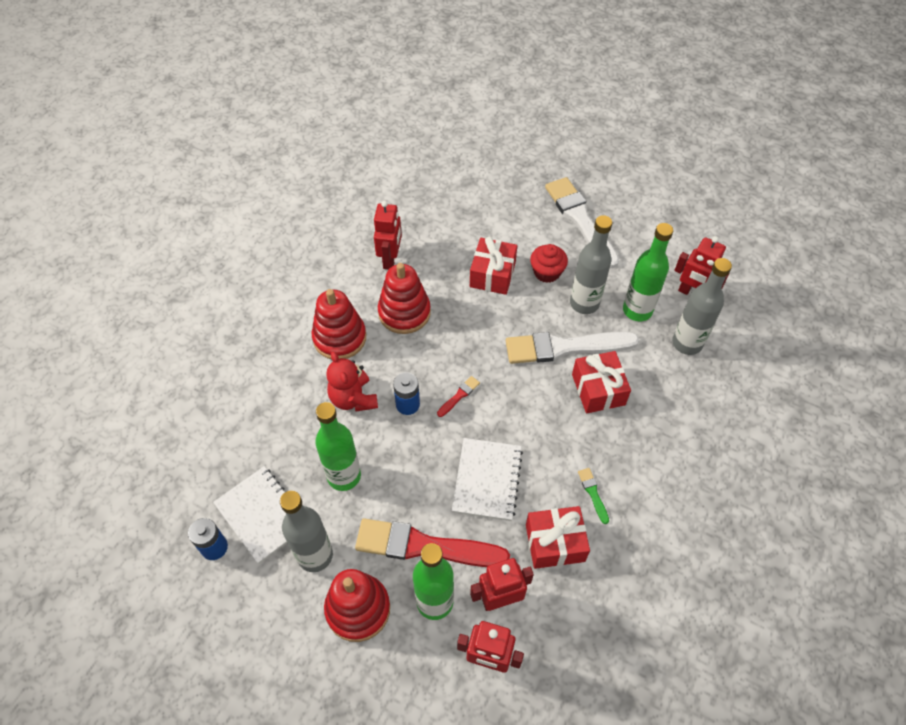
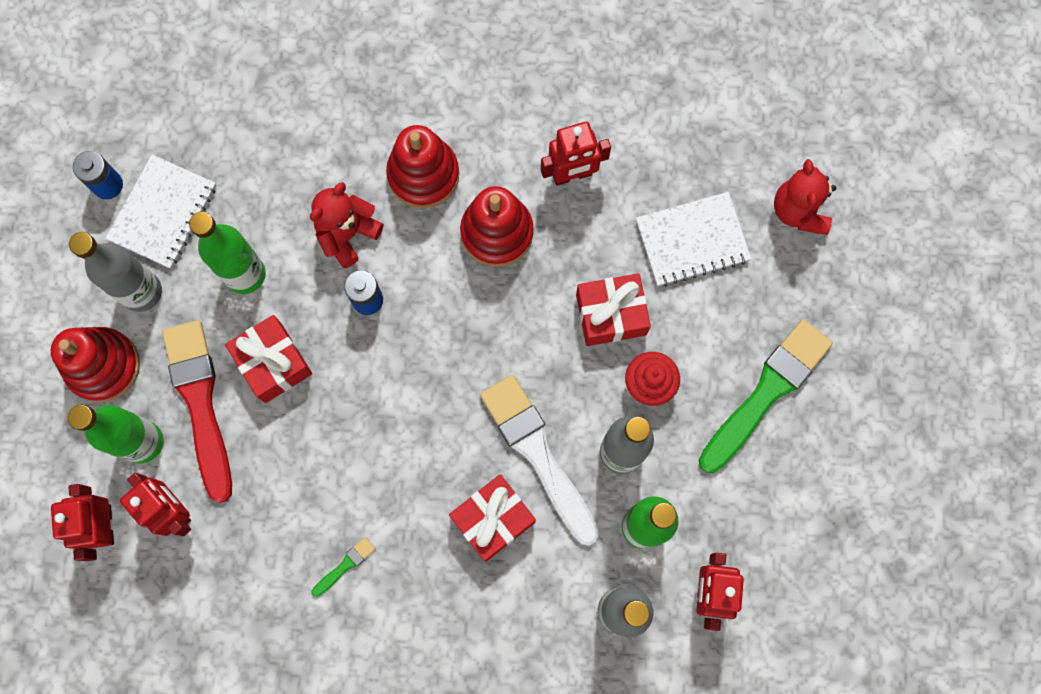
camera: 65 degrees right, 20 degrees up
(459, 395) = (407, 354): red brush -> none
(478, 164) = (799, 210): none -> red teddy bear
(487, 480) = (309, 436): white notebook -> white notebook (692, 240)
(555, 543) = (264, 545): red gift -> red gift (273, 363)
(580, 219) = (766, 392): white brush -> green brush

